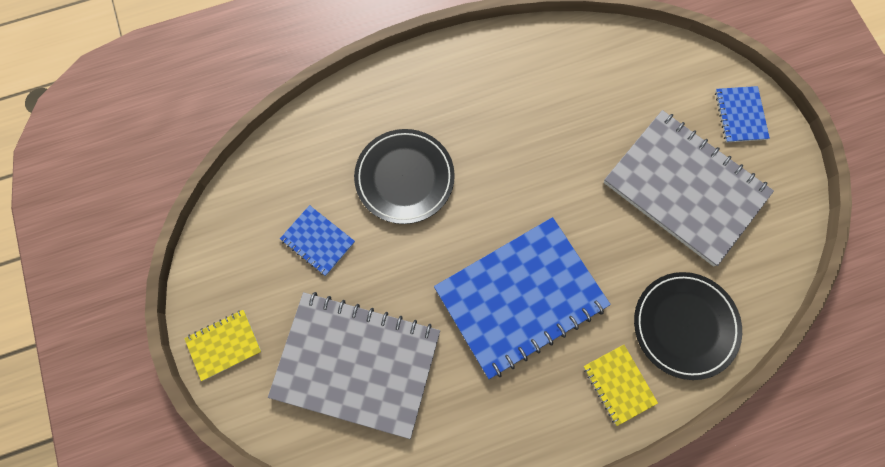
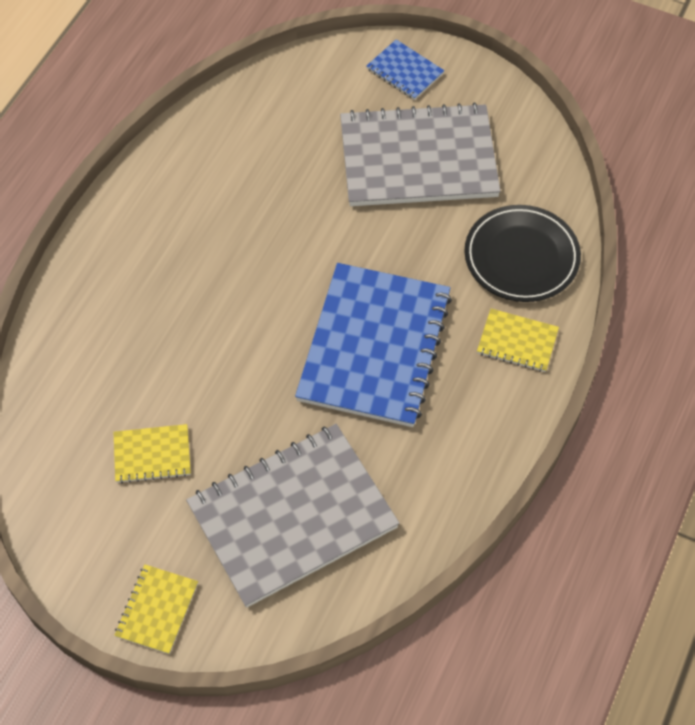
camera: 45 degrees left, 15 degrees down
(318, 241) = (152, 455): blue notebook -> yellow notebook
(404, 178) = (176, 341): black plate -> none

